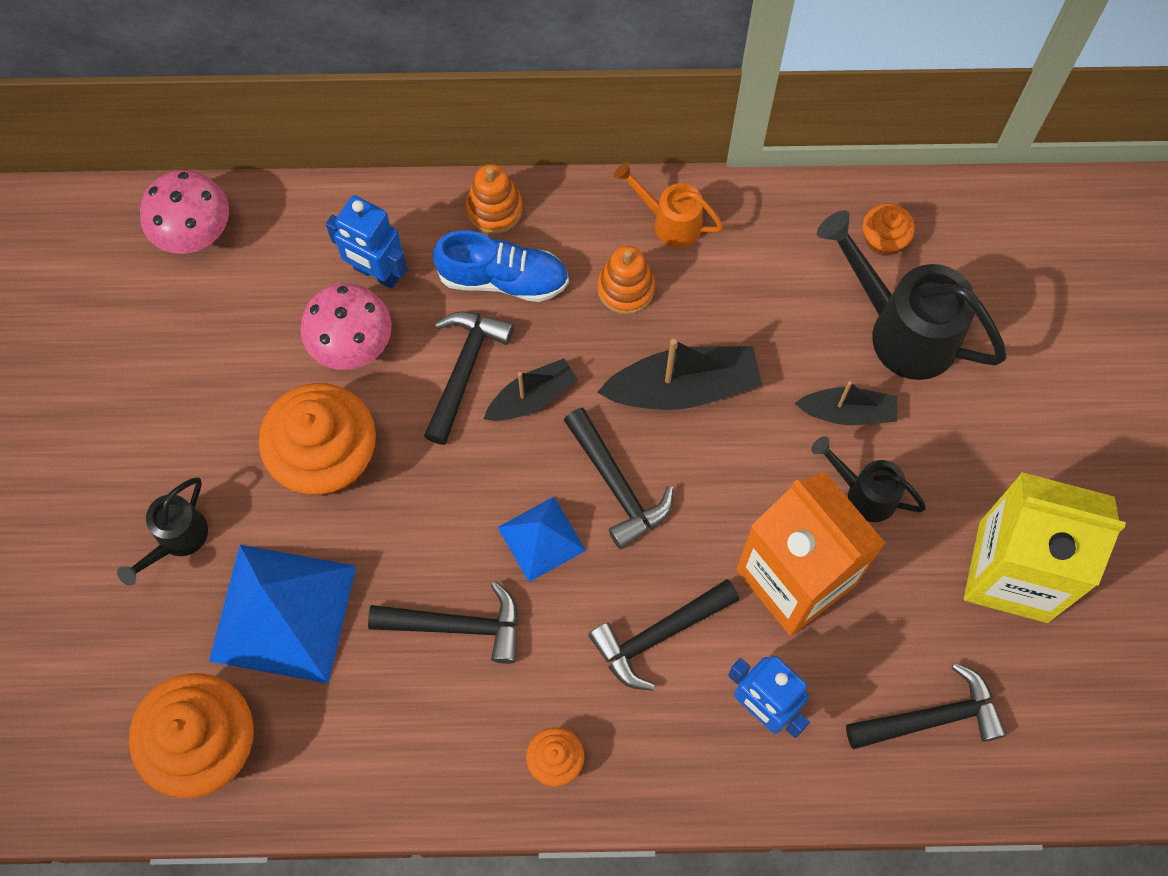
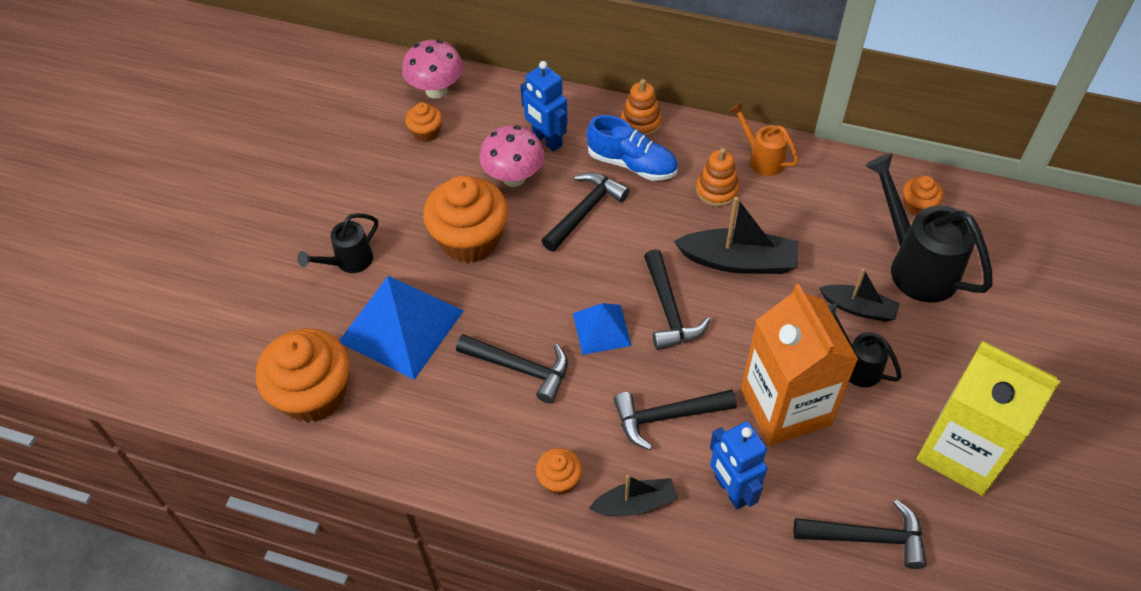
camera: 20 degrees right, 15 degrees down
(206, 306) = (426, 132): none -> orange cupcake
(532, 397) = (626, 239): black boat -> black boat (635, 504)

